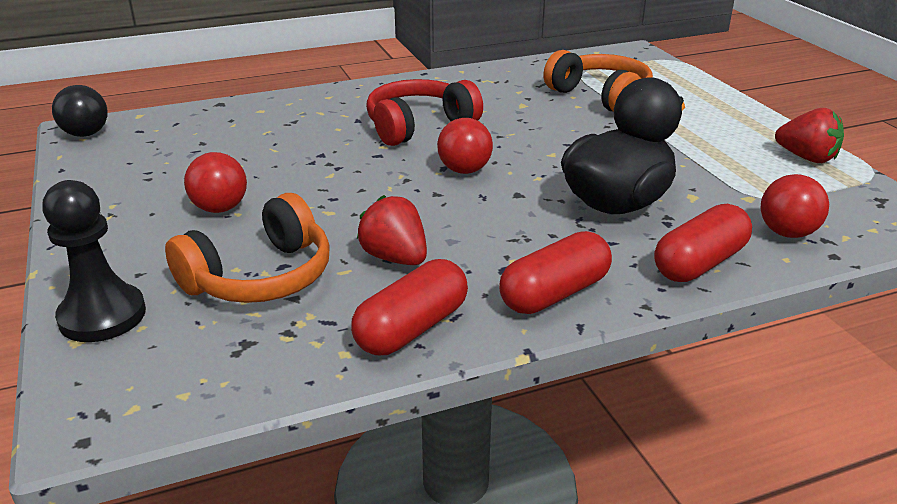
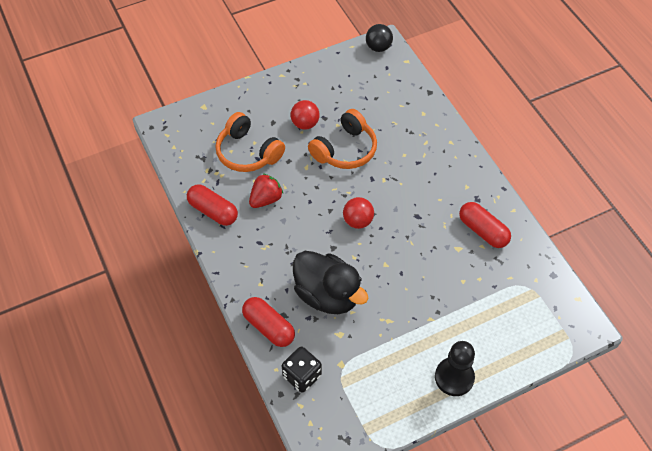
camera: 85 degrees right, 25 degrees up
(102, 316) = (219, 109): black pawn -> black pawn (454, 377)
(419, 126) = (413, 194): red headphones -> none
(555, 294) = (240, 263): red capsule -> red capsule (483, 231)
(601, 96) = (482, 296): orange headphones -> orange headphones (345, 149)
(787, 233) = (302, 375): red ball -> black dice
(806, 158) = (400, 410): red strawberry -> none

